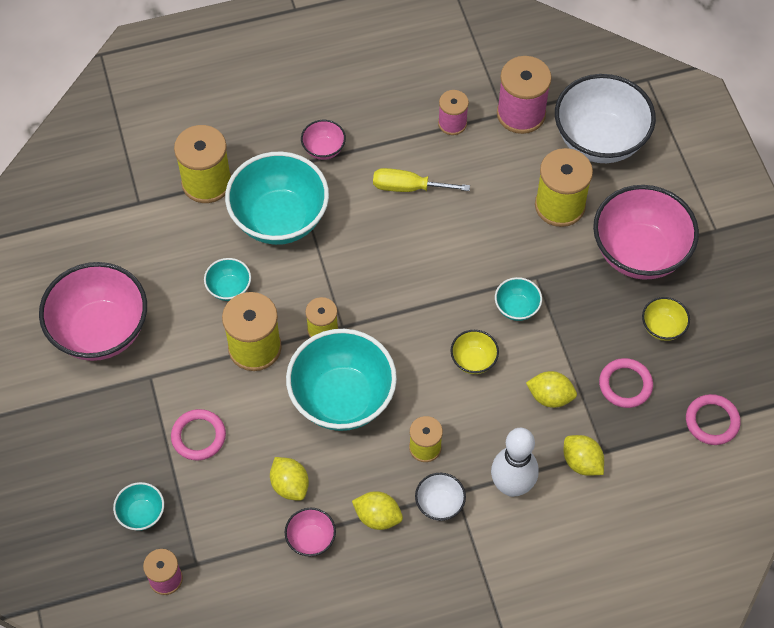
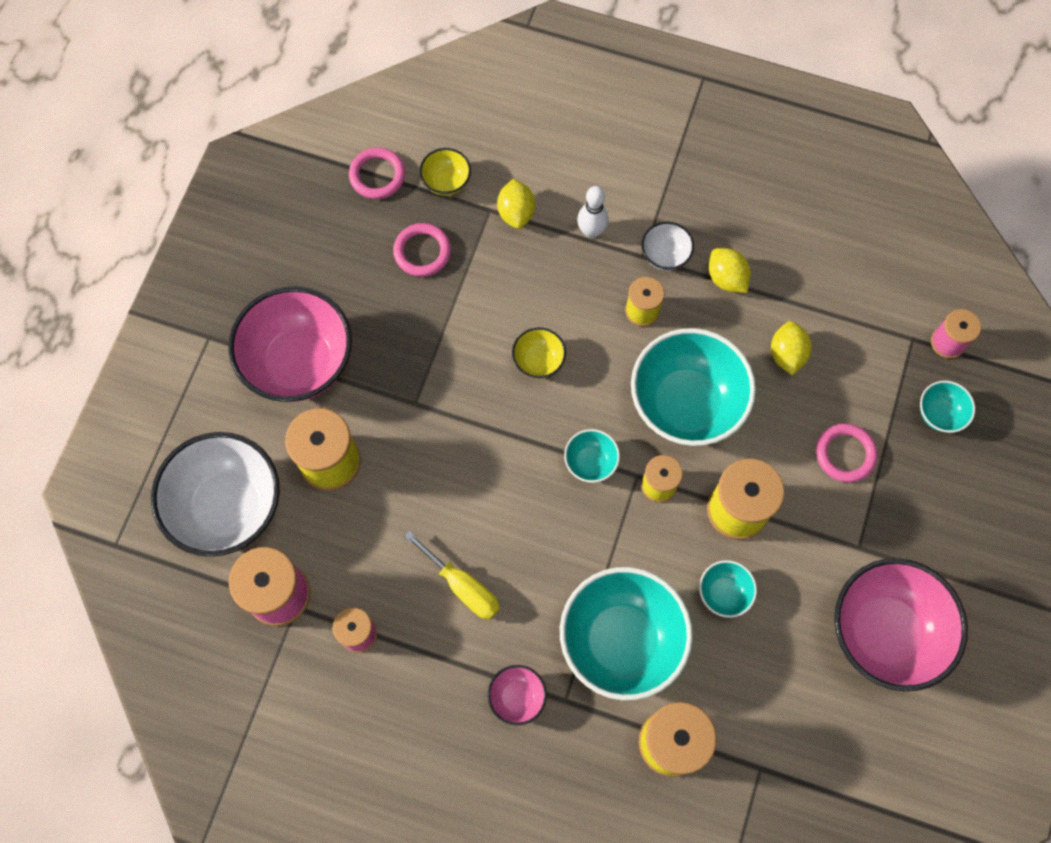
camera: 145 degrees left, 10 degrees up
(311, 539) = (797, 296): pink bowl -> none
(512, 486) = (591, 231): white bowling pin -> white bowling pin, size x0.64
(516, 308) = (458, 384): turquoise bowl -> turquoise bowl (590, 462)
(550, 396) = (496, 284): yellow lemon -> none
(662, 327) = (344, 279): yellow bowl -> yellow bowl (446, 182)

